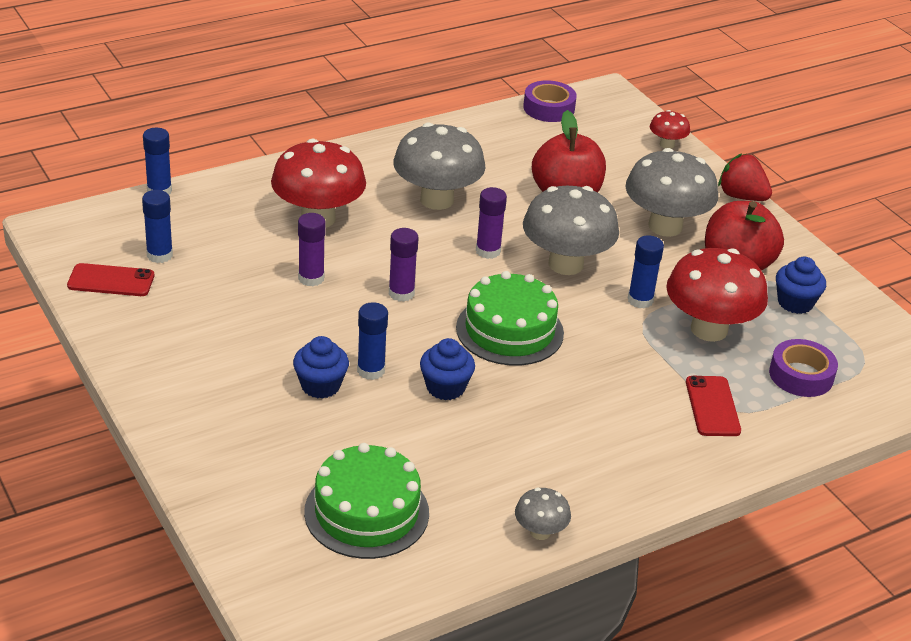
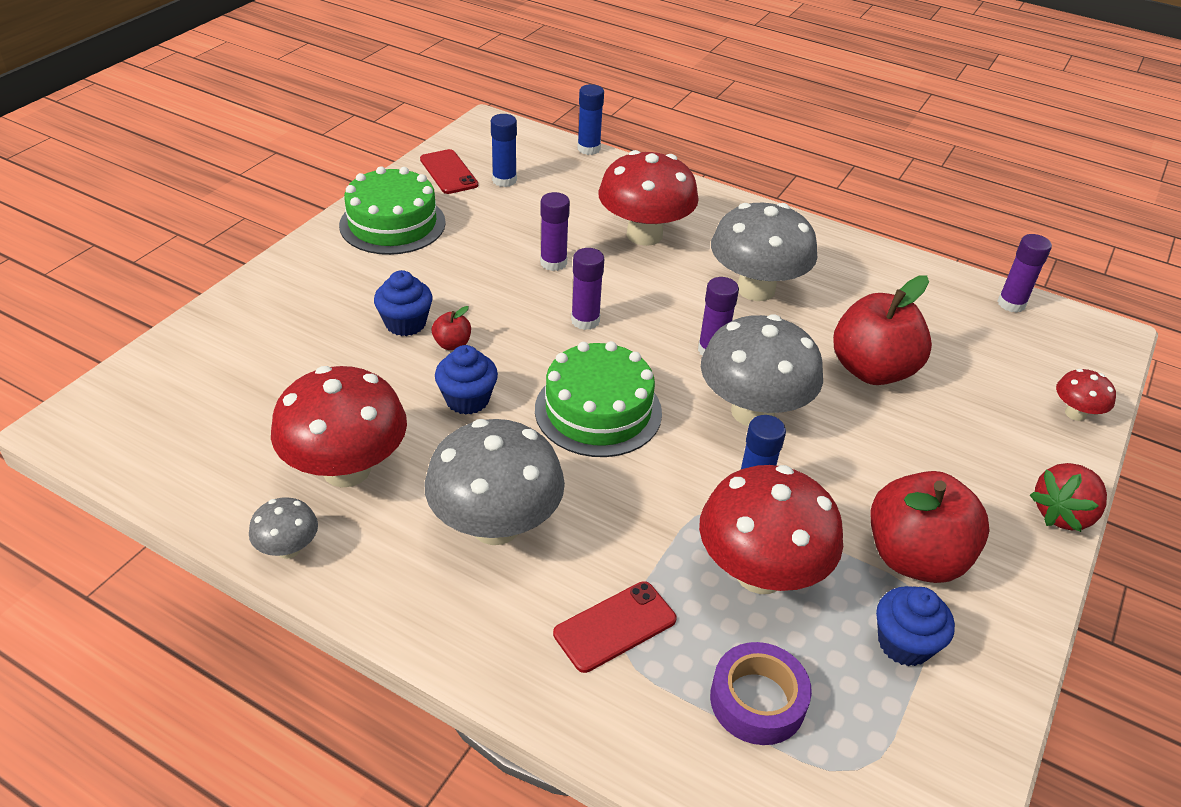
camera: 60 degrees right, 5 degrees up
(366, 512) = (246, 415): green cake -> green cake (392, 224)
(371, 370) = (452, 344): blue glue stick -> red apple
(476, 476) = (347, 469): none -> red mushroom
(549, 108) = (1011, 304): purple tape -> purple glue stick
(665, 226) = (915, 466): grey mushroom -> grey mushroom (496, 525)
(741, 196) = (1062, 514): red strawberry -> red strawberry turned 135 degrees counterclockwise

